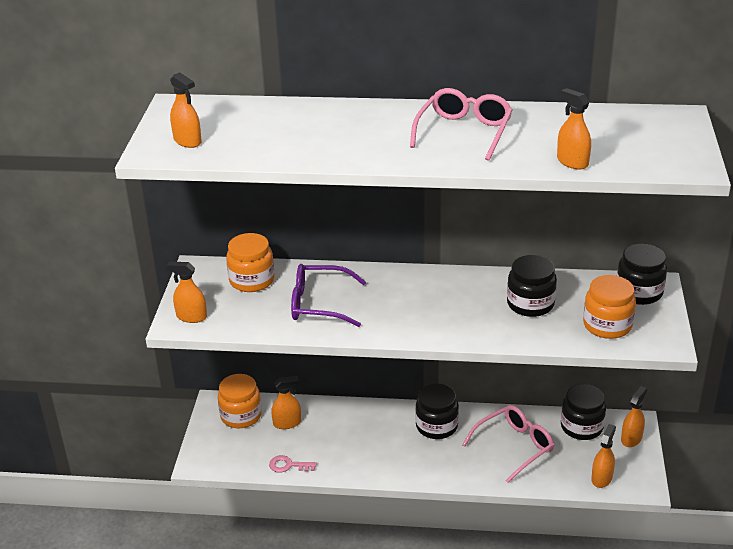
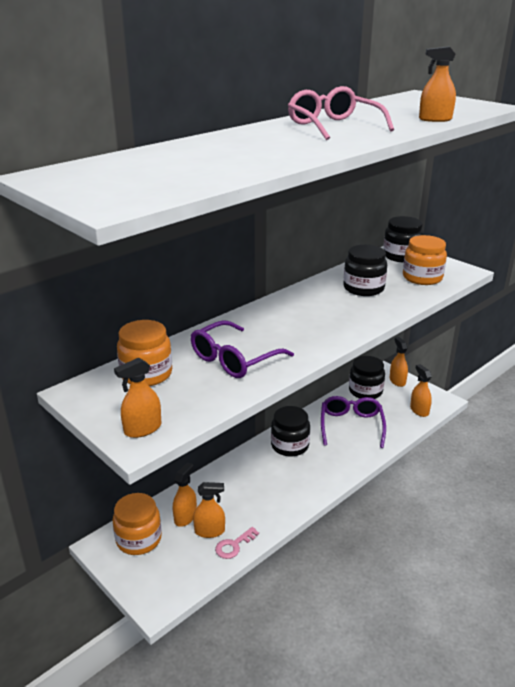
camera: 50 degrees left, 5 degrees down
(187, 141) = (127, 189): orange spray bottle -> orange spray bottle (209, 531)
(514, 447) = (351, 425): pink glasses -> purple glasses

